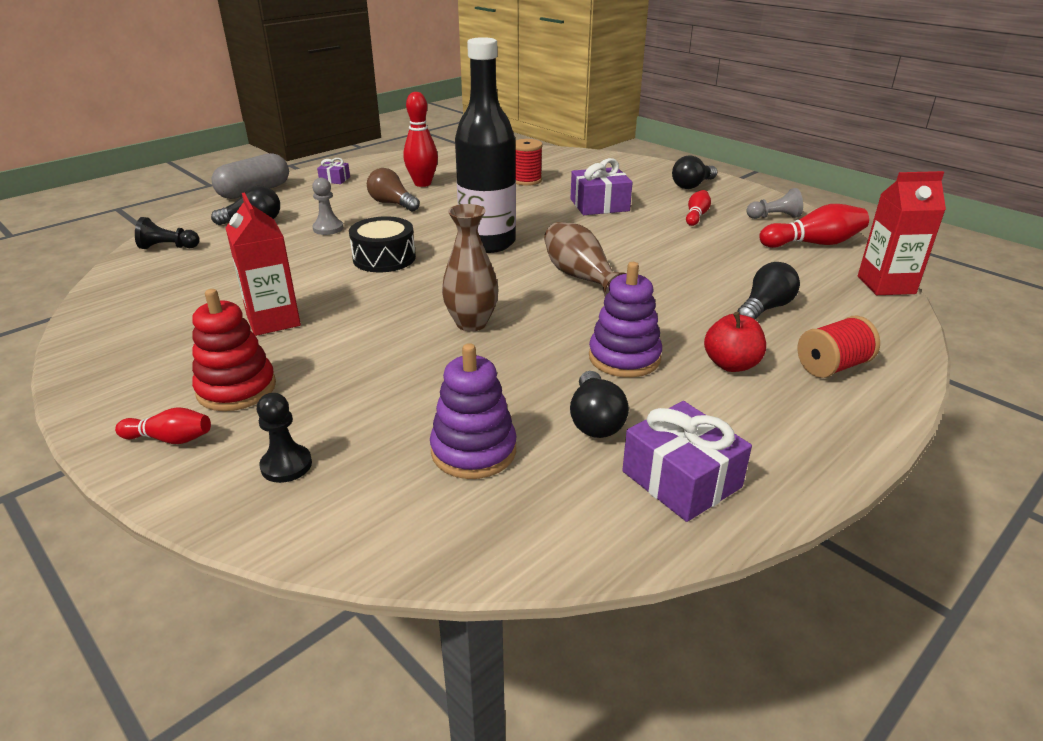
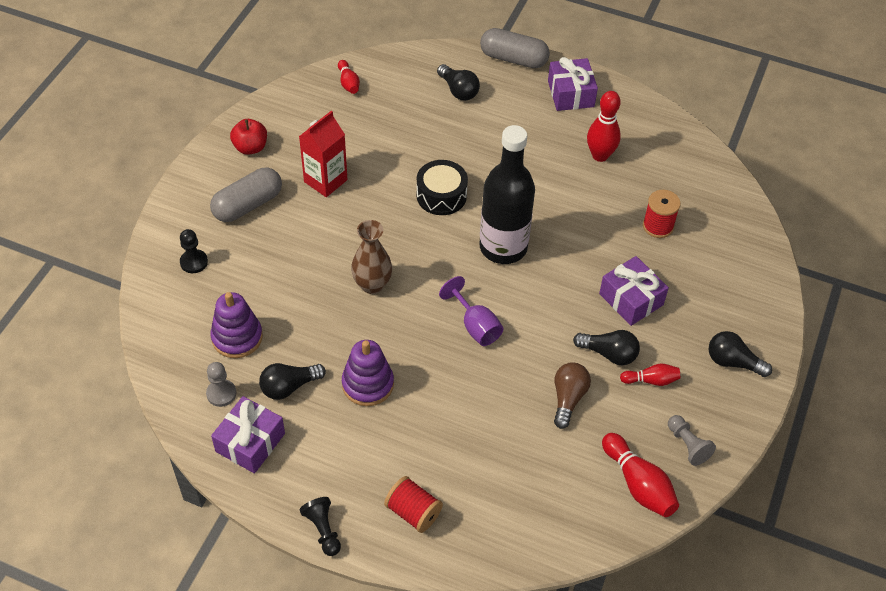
camera: 65 degrees right, 20 degrees up
(168, 247) = (392, 70): black pawn -> black pawn (323, 530)
(170, 439) = (195, 203): red bowling pin -> red bowling pin (348, 83)
(236, 389) = (248, 205): red stacking toy -> grey capsule
(328, 228) = (472, 139): grey pawn -> grey pawn (221, 393)
(334, 179) = (570, 94): purple gift -> purple gift, size x1.91
(392, 204) = (543, 155): brown light bulb -> brown light bulb (568, 398)
(580, 277) = (475, 326): brown vase -> purple goblet
(731, 364) = (387, 449): red apple -> red apple (250, 147)
(765, 308) = (484, 459): black light bulb -> black light bulb (609, 354)
(886, 285) = (575, 547): red carton -> none

